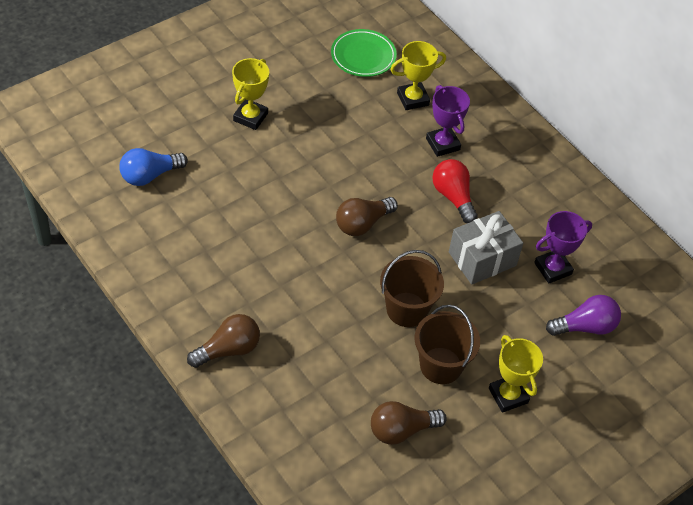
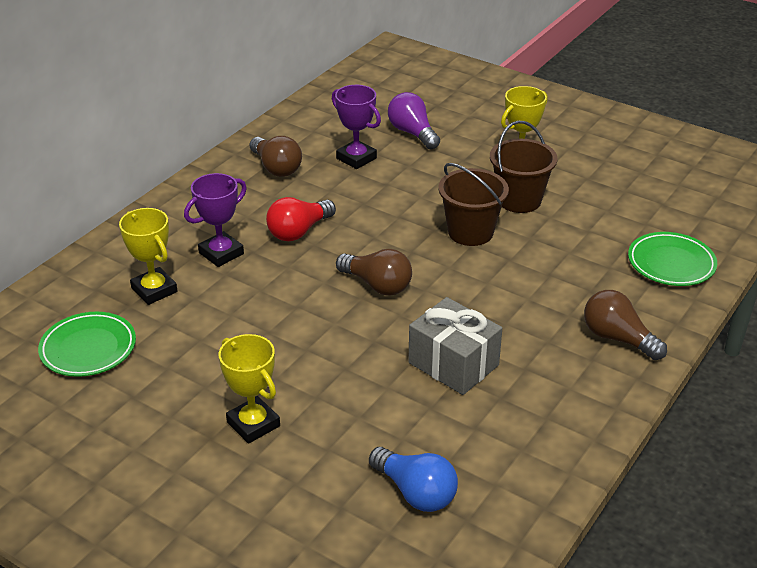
camera: 105 degrees left, 15 degrees down
(250, 117) = (253, 424): yellow trophy -> yellow trophy turned 45 degrees clockwise
(300, 438) = (671, 263): none -> green plate
(401, 430) = (607, 208): brown light bulb -> brown light bulb (276, 168)
(482, 259) = (372, 199): grey gift -> grey gift (453, 364)

